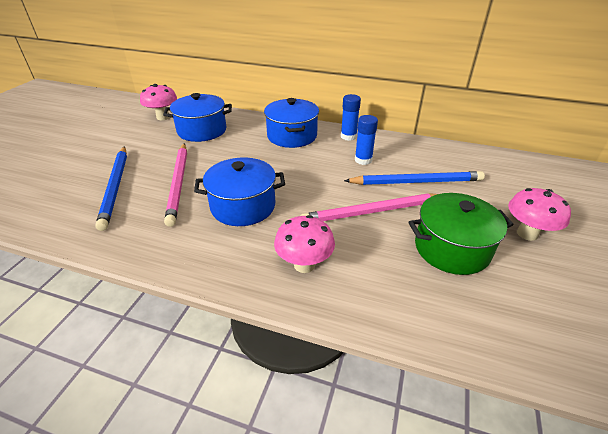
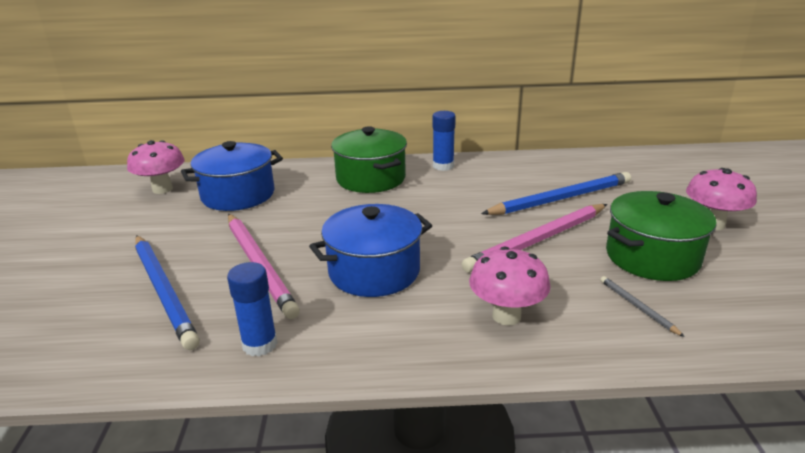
camera: 20 degrees left, 10 degrees down
(292, 136) = (371, 178): blue pot -> green pot
(363, 160) = (482, 188): blue glue stick -> blue glue stick (260, 344)
(406, 287) = (637, 307): none -> grey pencil

